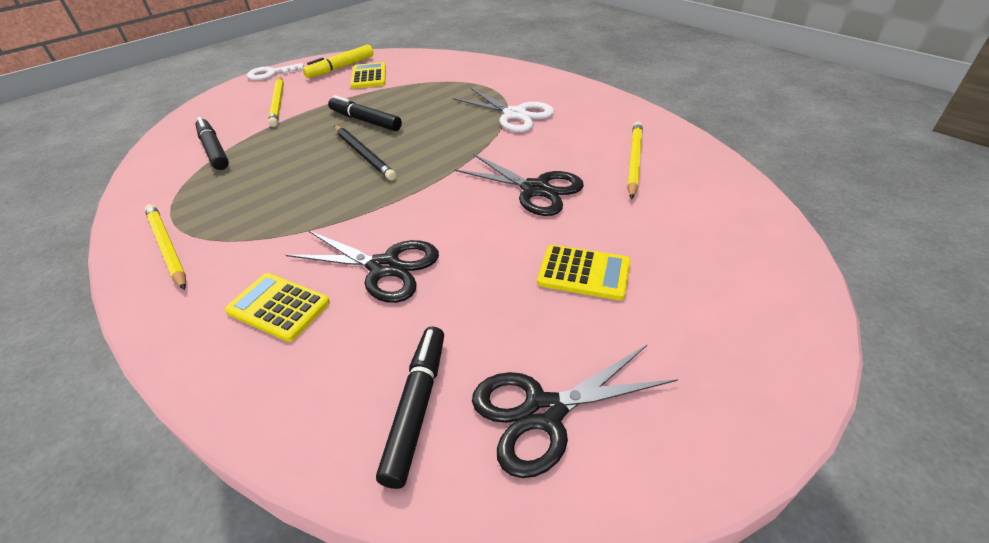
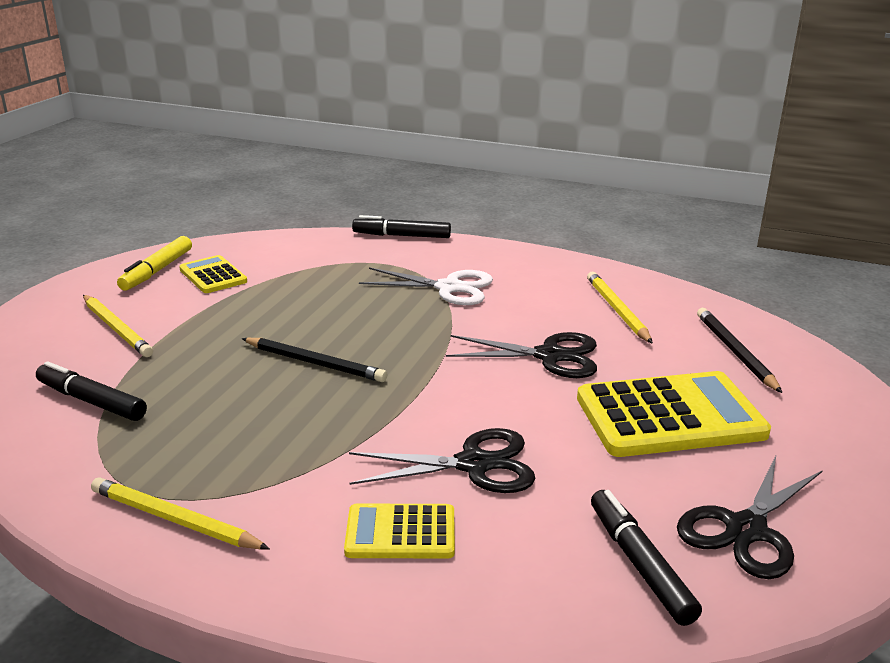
camera: 30 degrees left, 15 degrees down
(271, 74) = (54, 294): white key -> none
(365, 121) = (271, 327): black marker -> black marker (402, 236)
(584, 273) = (670, 416): yellow calculator -> yellow calculator, size x1.84
(709, 227) = (735, 352): none -> black pencil

